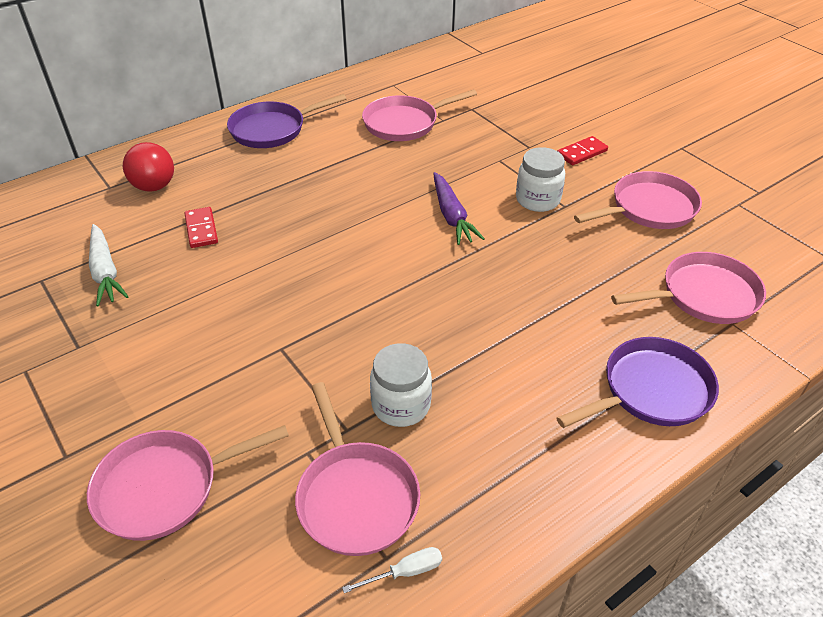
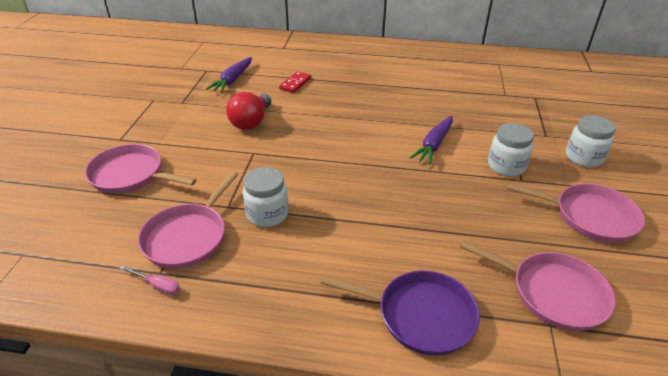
camera: 45 degrees right, 5 degrees down
(105, 272) = (233, 80): white carrot -> purple carrot
(152, 180) = (304, 53): red light bulb -> red light bulb (251, 122)
(272, 129) = (394, 56): purple pan -> none
(404, 123) = (476, 86): pink pan -> none
(405, 572) = (157, 286): white screwdriver -> pink screwdriver
(581, 153) = (583, 157): red domino -> white jar

